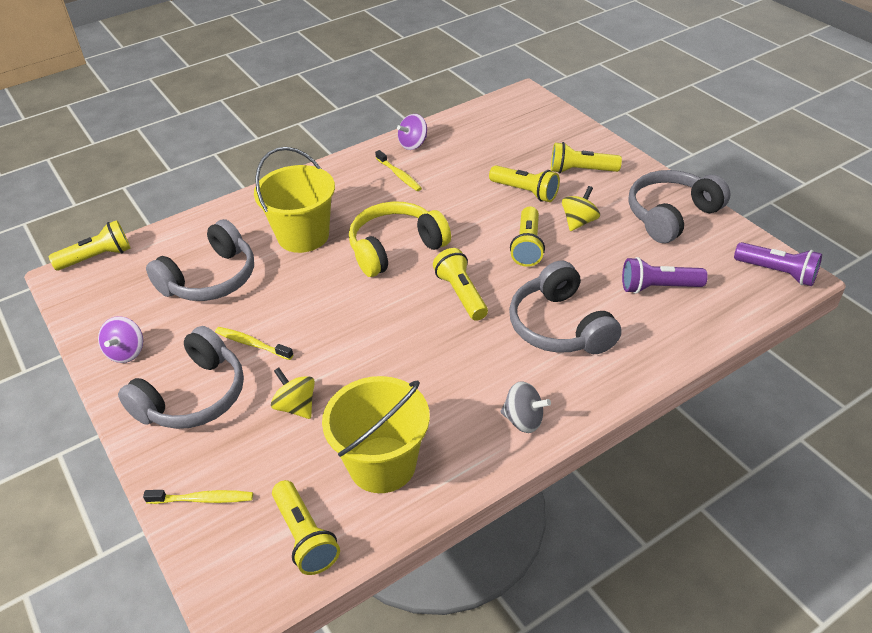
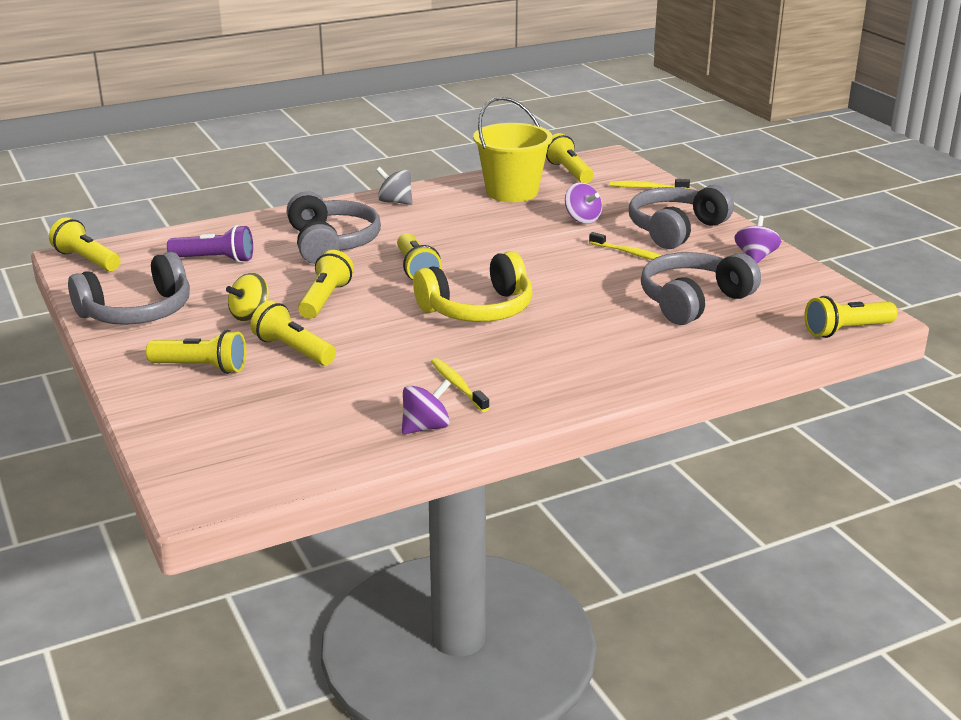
camera: 175 degrees left, 15 degrees down
(296, 406) = (582, 219): yellow spinning top -> purple spinning top
(303, 236) = (591, 330): yellow bucket -> none
(777, 272) = (87, 260): purple flashlight -> yellow flashlight

